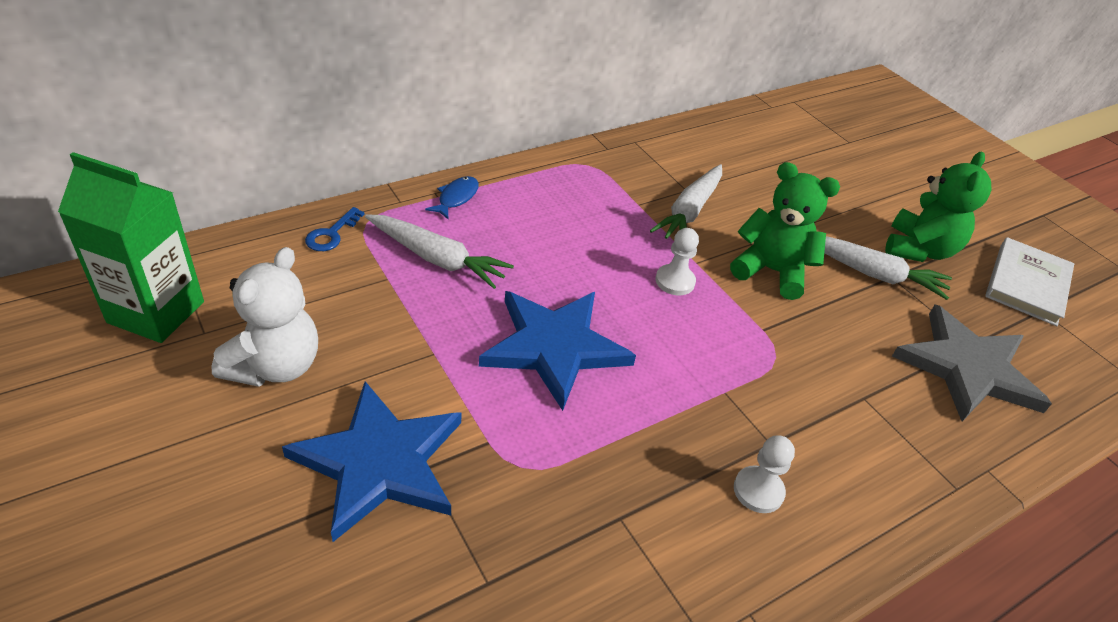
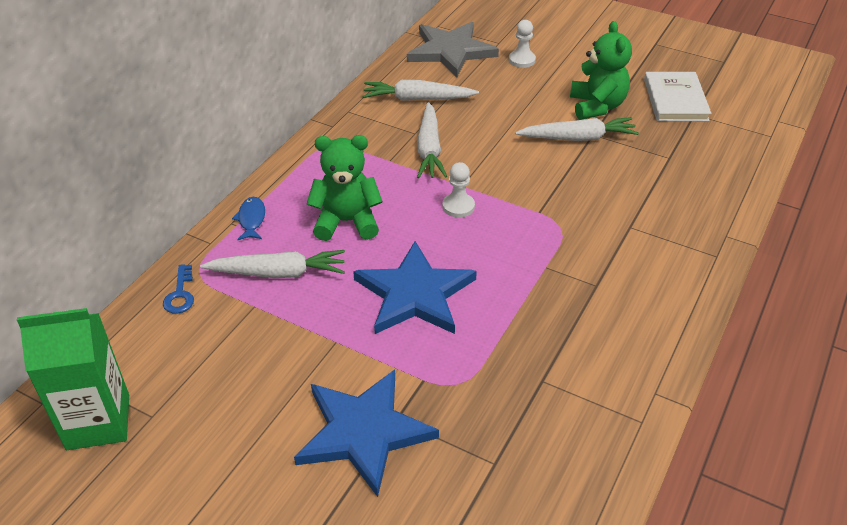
camera: 25 degrees left, 0 degrees up
(275, 366) = (230, 410): white teddy bear -> none
(716, 159) = (417, 99): none -> white carrot
(758, 491) = (609, 319): white pawn -> white pawn (522, 60)
(771, 271) = (515, 168): green teddy bear -> green teddy bear (346, 222)
(967, 368) = (676, 176): grey star -> grey star (450, 51)

